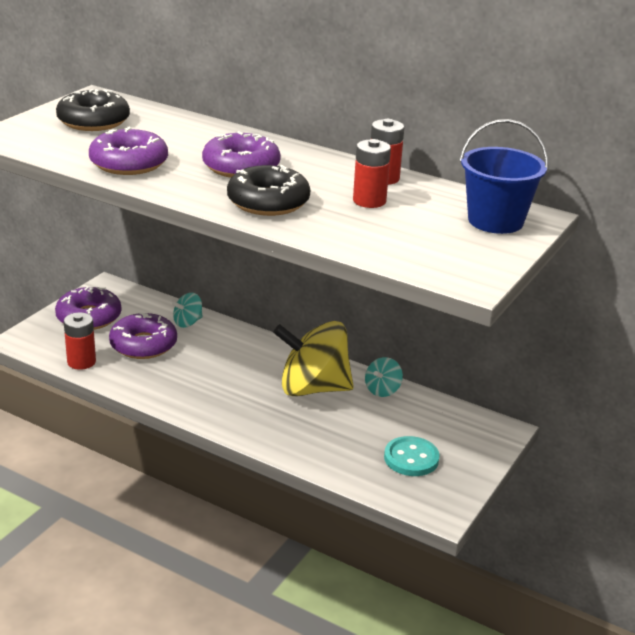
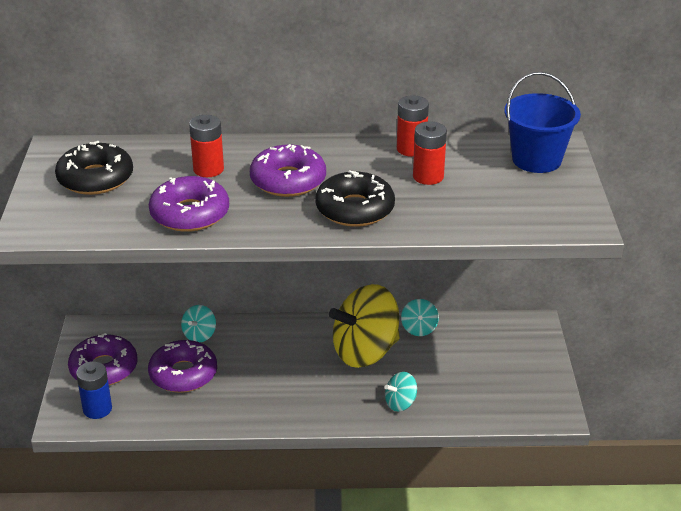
camera: 30 degrees left, 5 degrees up
(52, 342) = (97, 409): none -> blue battery
(81, 362) = (145, 416): red battery -> red battery (208, 169)
(300, 440) = (400, 403): none -> turquoise spinning top
(411, 458) = (496, 379): turquoise button -> none

